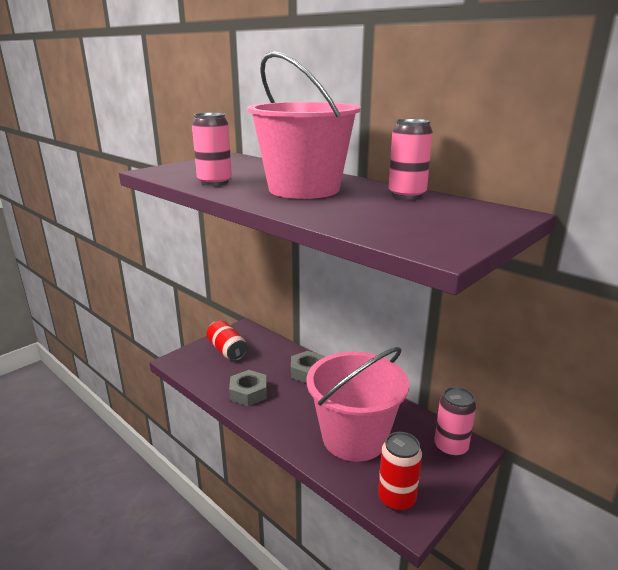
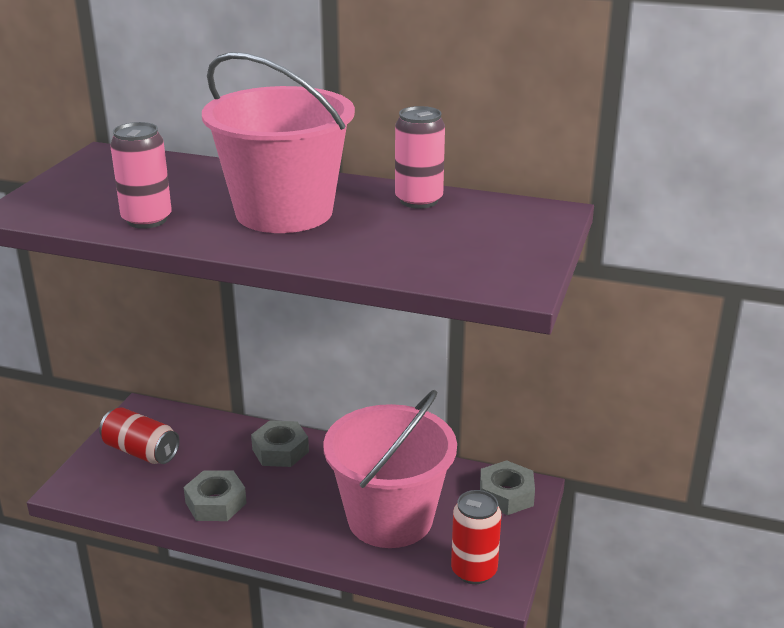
camera: 25 degrees left, 5 degrees up
(450, 447) = (506, 495): pink can -> grey nut

